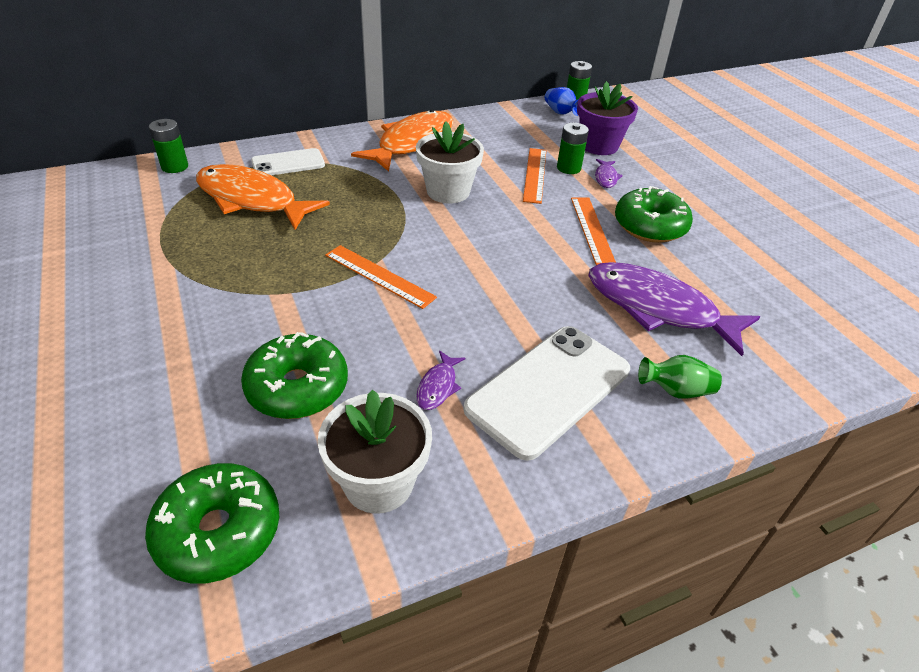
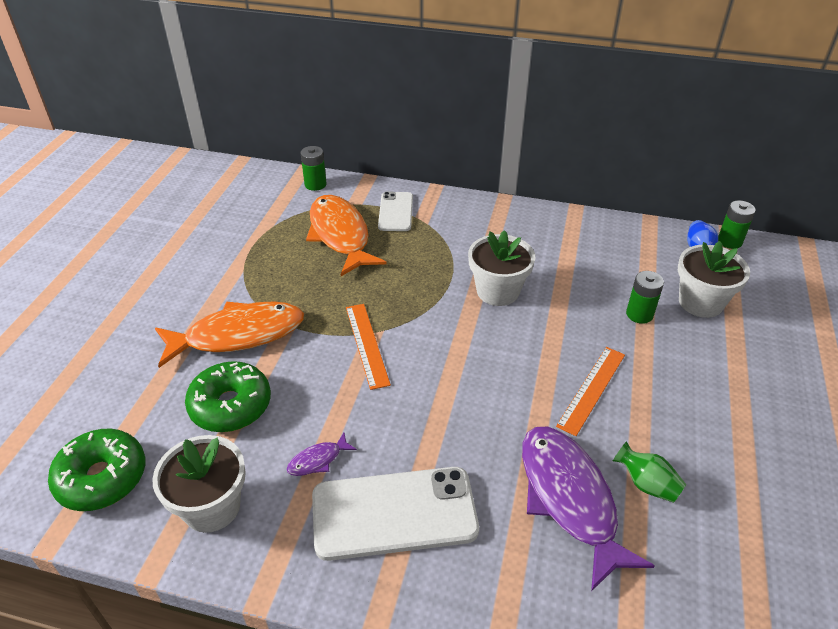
camera: 40 degrees right, 0 degrees up
(288, 163) = (396, 212): white phone -> white phone turned 75 degrees clockwise
(412, 143) = (514, 229): orange fish -> orange fish (238, 335)
(535, 175) = (596, 307): orange ruler -> none
(599, 145) = (700, 302): purple flower pot -> white flower pot
(606, 177) = (668, 341): purple fish -> none
(650, 226) = (657, 413): green donut -> none
(675, 390) = (498, 581): green vase -> green vase (646, 484)

